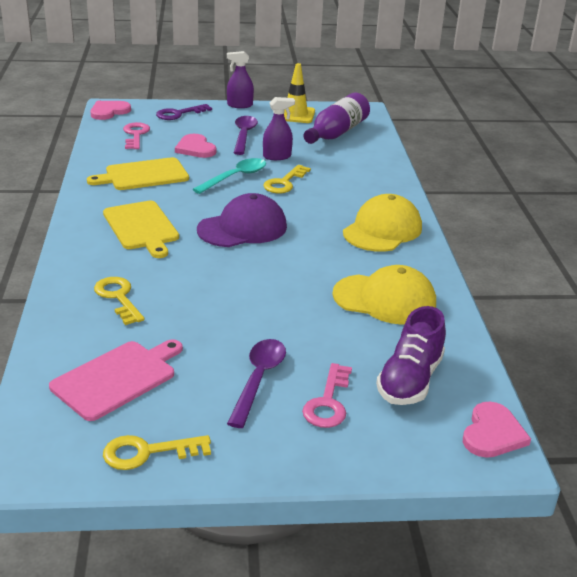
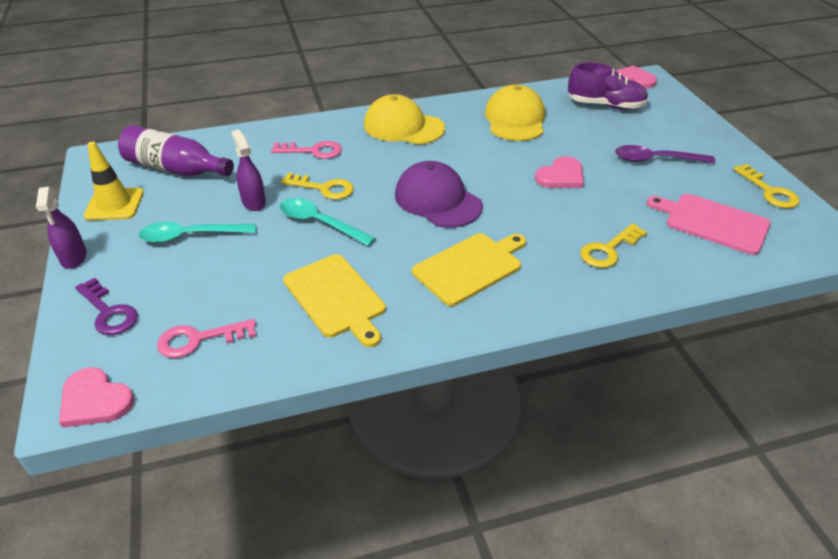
camera: 100 degrees left, 10 degrees up
(195, 148) = (240, 270): pink heart -> pink heart (561, 176)
(244, 135) = (190, 236): purple spoon -> turquoise spoon
(328, 402) = (654, 131): pink key -> pink key (312, 151)

